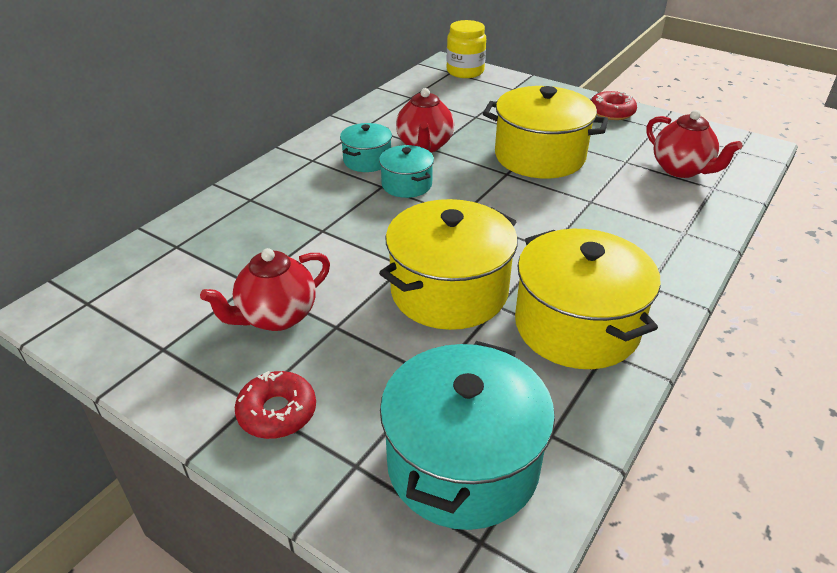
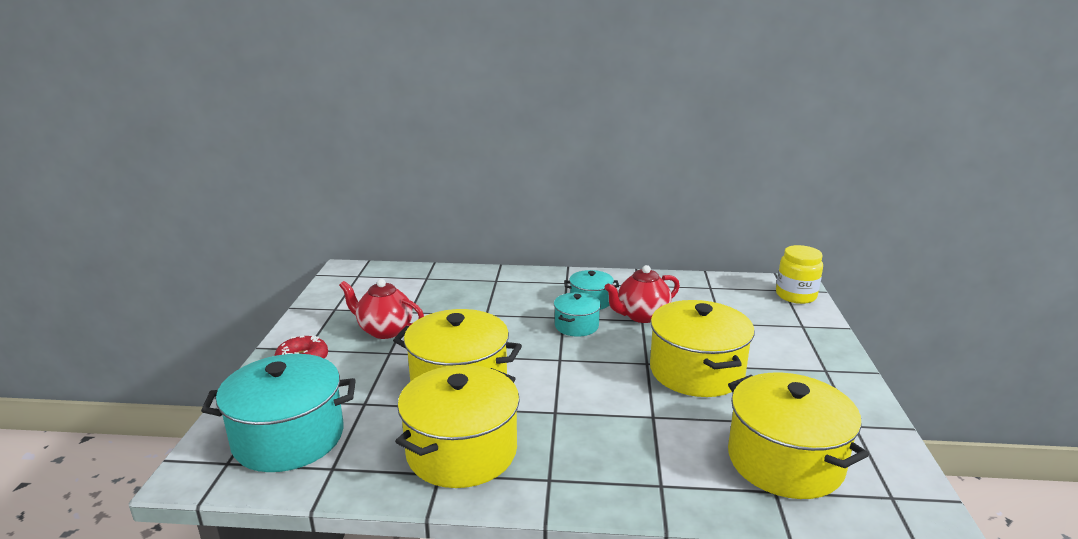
camera: 60 degrees right, 15 degrees down
(611, 112) = (844, 390): red donut -> none
(681, 170) = (785, 461): red teapot -> yellow pot

